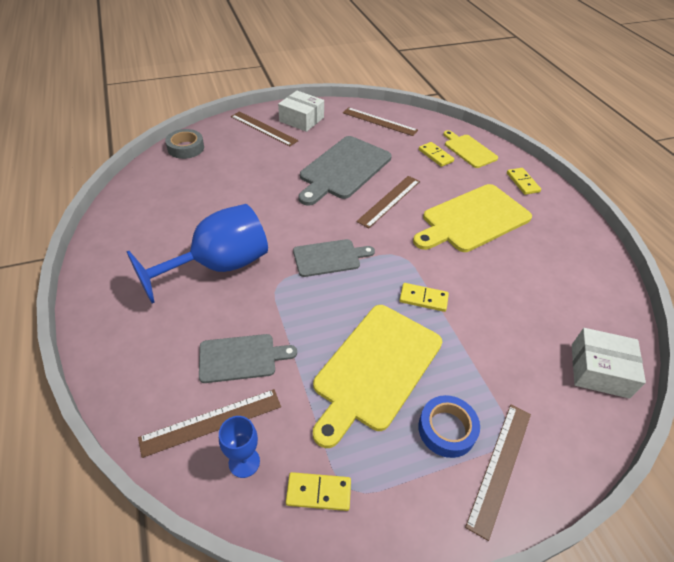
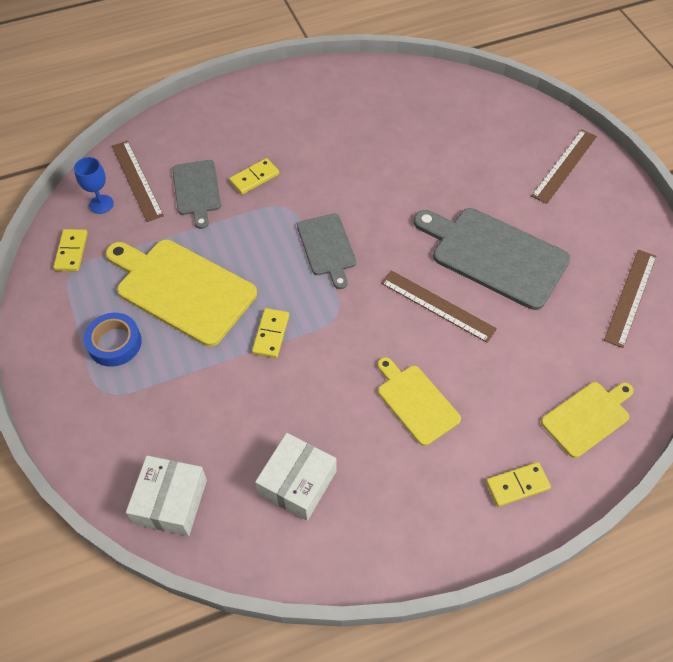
camera: 90 degrees right, 10 degrees up
(186, 148) = (498, 101): grey tape -> none
(219, 266) = (307, 159): blue goblet -> none
(301, 119) = (601, 203): white box -> white box (297, 482)
(435, 156) = (558, 368): yellow domino -> yellow domino (254, 178)
(473, 219) = (416, 402): yellow cutting board -> yellow cutting board, size x0.58
(500, 466) = (75, 382): brown ruler -> none

